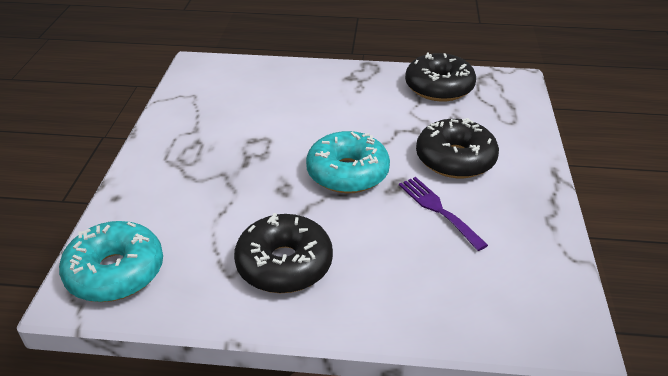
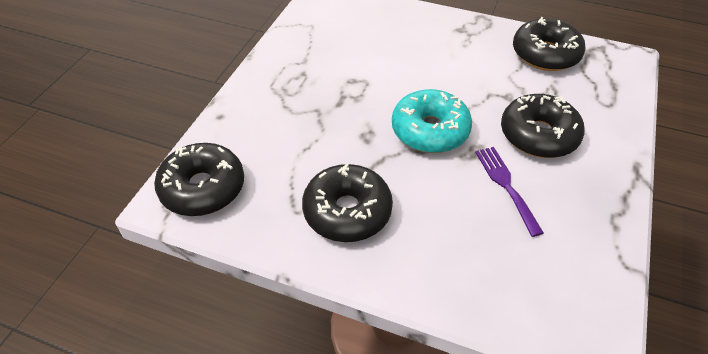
camera: 15 degrees right, 10 degrees up
(115, 272) = (203, 188): turquoise donut -> black donut

